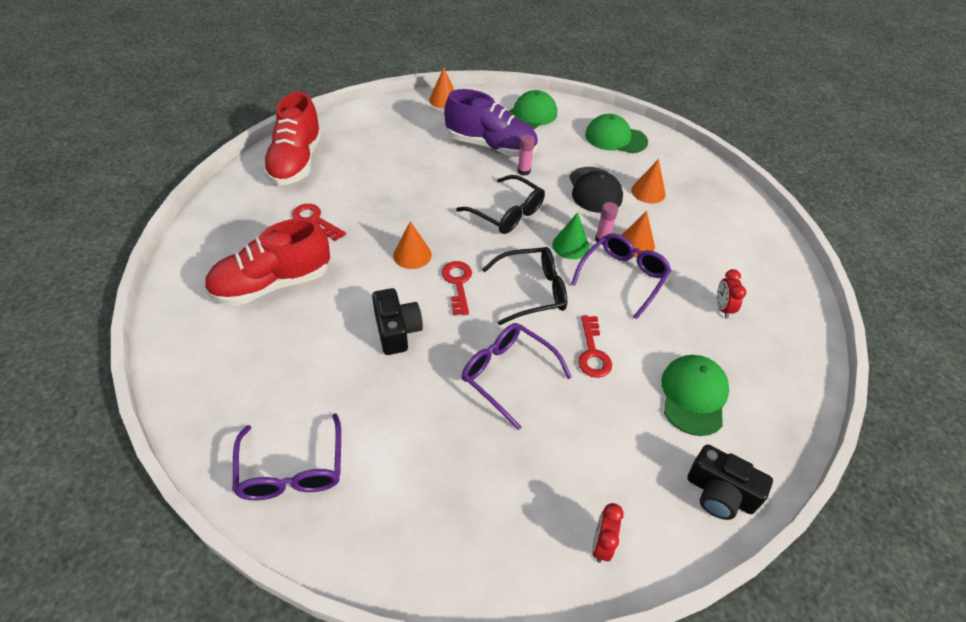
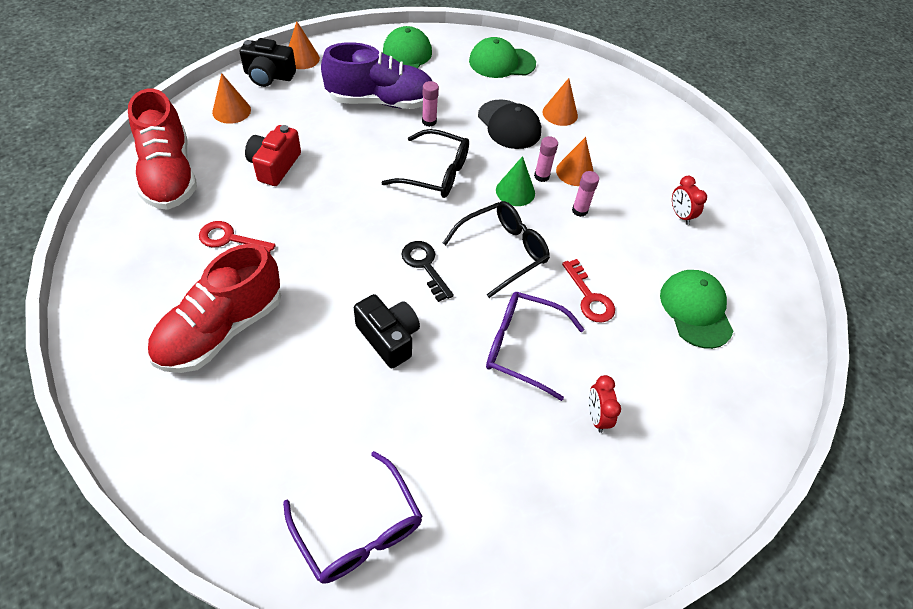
camera: 25 degrees left, 5 degrees up
(378, 175) = (274, 166): none -> red camera
(412, 255) = (361, 248): orange cone -> orange cone (231, 111)
(458, 284) = (425, 266): red key -> black key
(601, 544) = (687, 483): red clock -> red clock (596, 416)
(623, 277) = (579, 210): purple glasses -> pink glue stick
(720, 493) = (759, 395): black camera -> black camera (269, 76)

